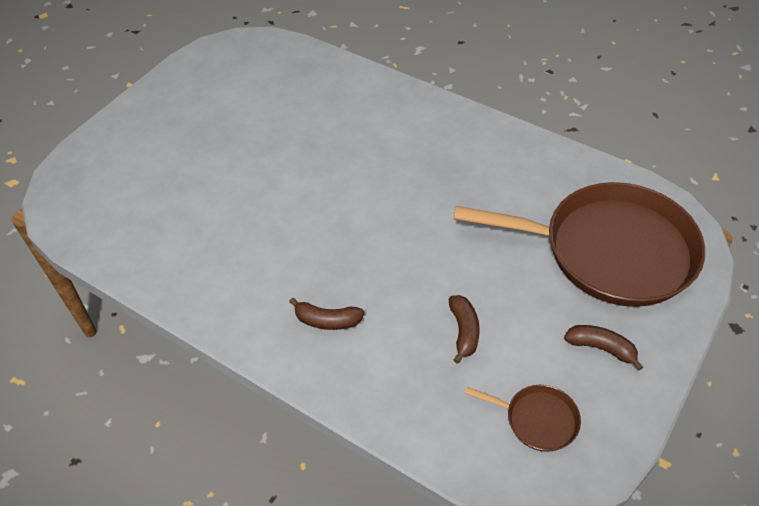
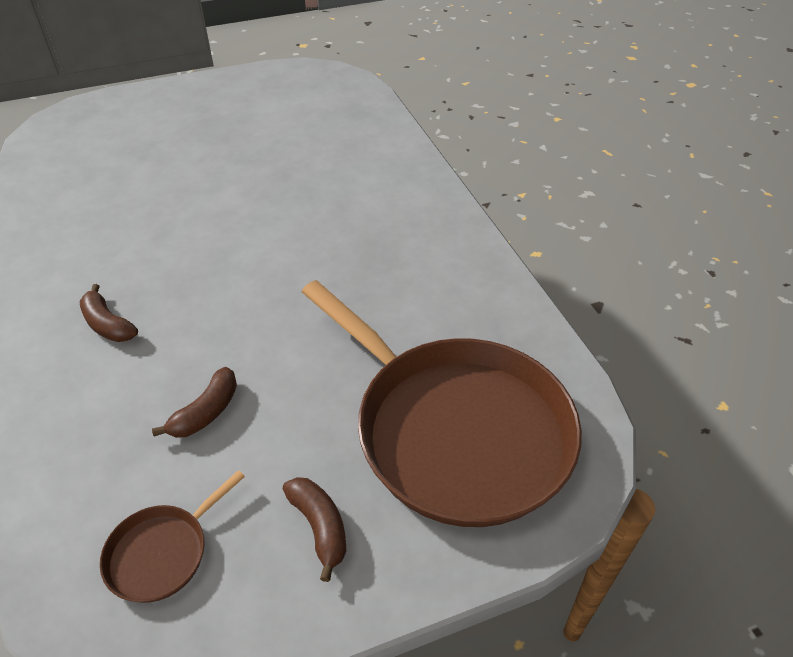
camera: 35 degrees right, 5 degrees down
(537, 420) = (162, 553): brown pan -> brown pan turned 75 degrees clockwise

